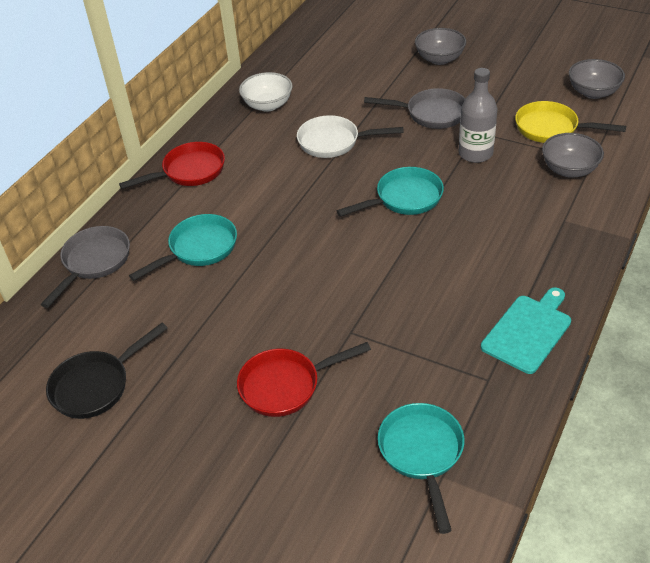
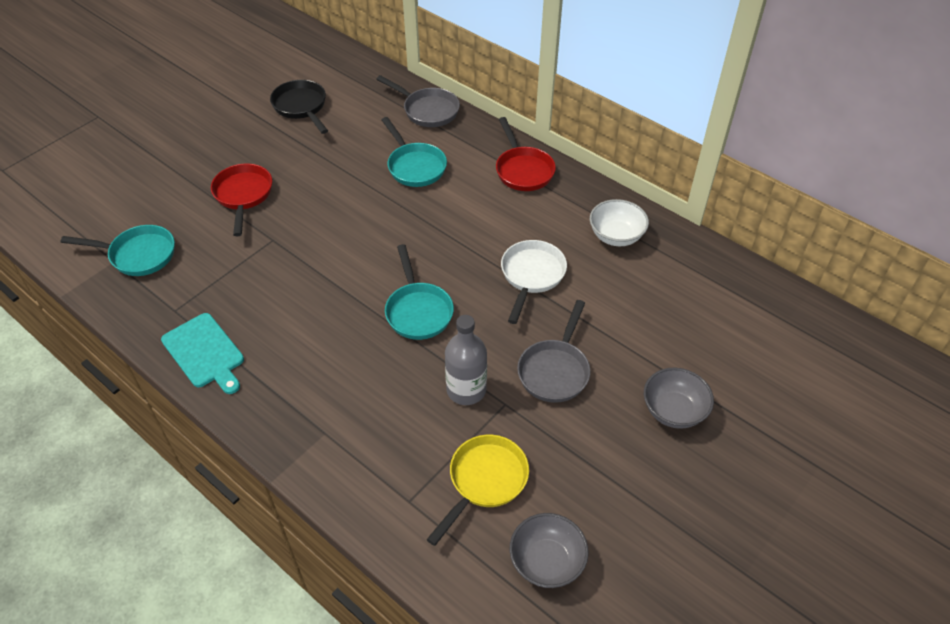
camera: 100 degrees right, 5 degrees up
(569, 170) = (401, 469): grey bowl -> none

